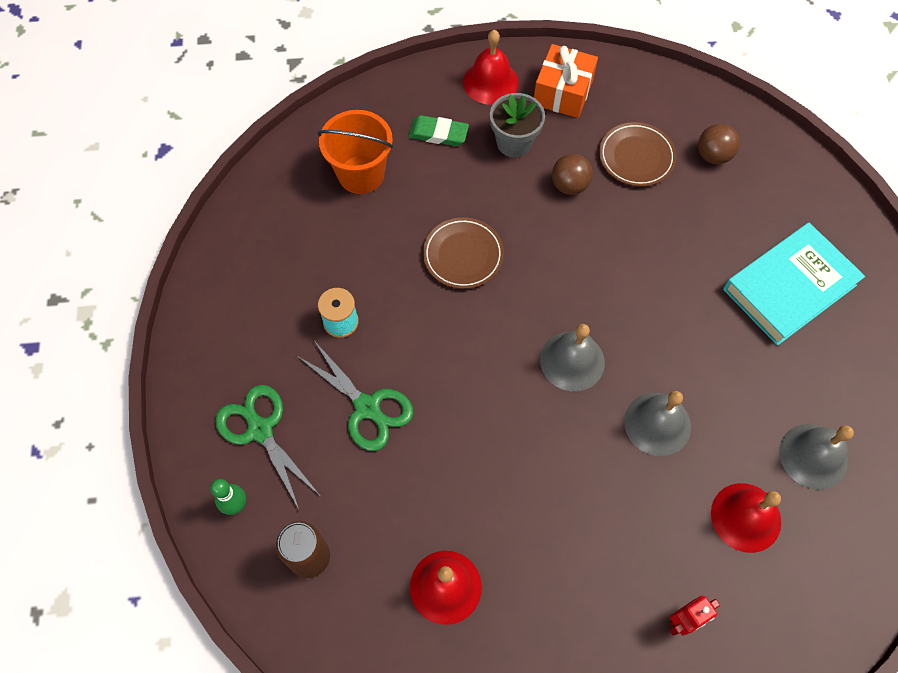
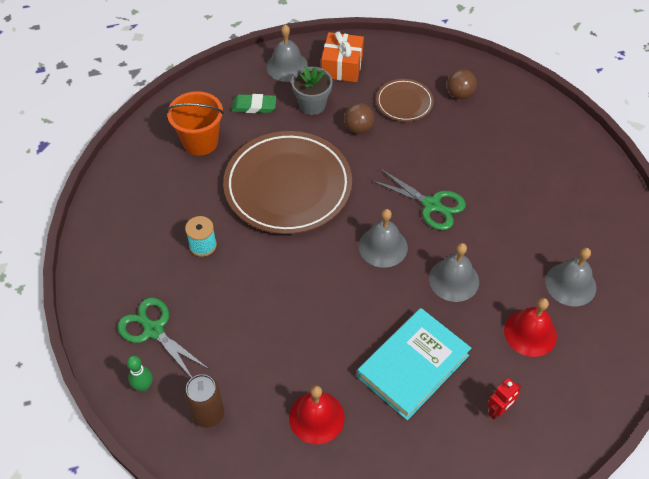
camera: 10 degrees left, 10 degrees down
(367, 407) = (234, 302): green scissors -> green scissors (431, 205)
(463, 255) = (288, 186): brown plate -> brown plate, size x2.08
(490, 82) = (287, 66): red bell -> grey bell
(789, 287) = (531, 174): turquoise book -> turquoise book (413, 366)

